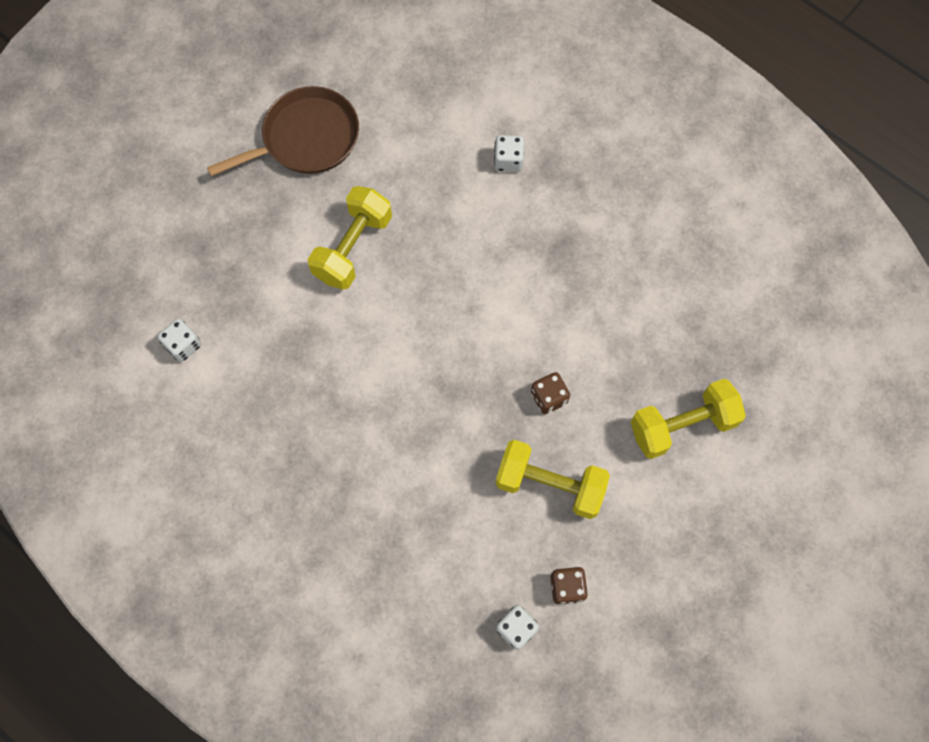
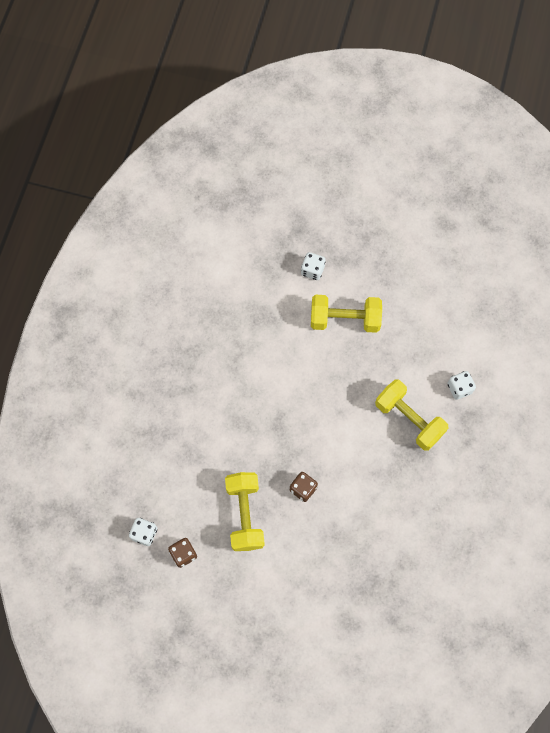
camera: 65 degrees right, 0 degrees up
(183, 345) = (230, 253): white dice -> white dice (312, 270)
(306, 139) = (406, 254): brown pan -> none
(682, 425) = (325, 584): yellow dumbbell -> yellow dumbbell (409, 419)

